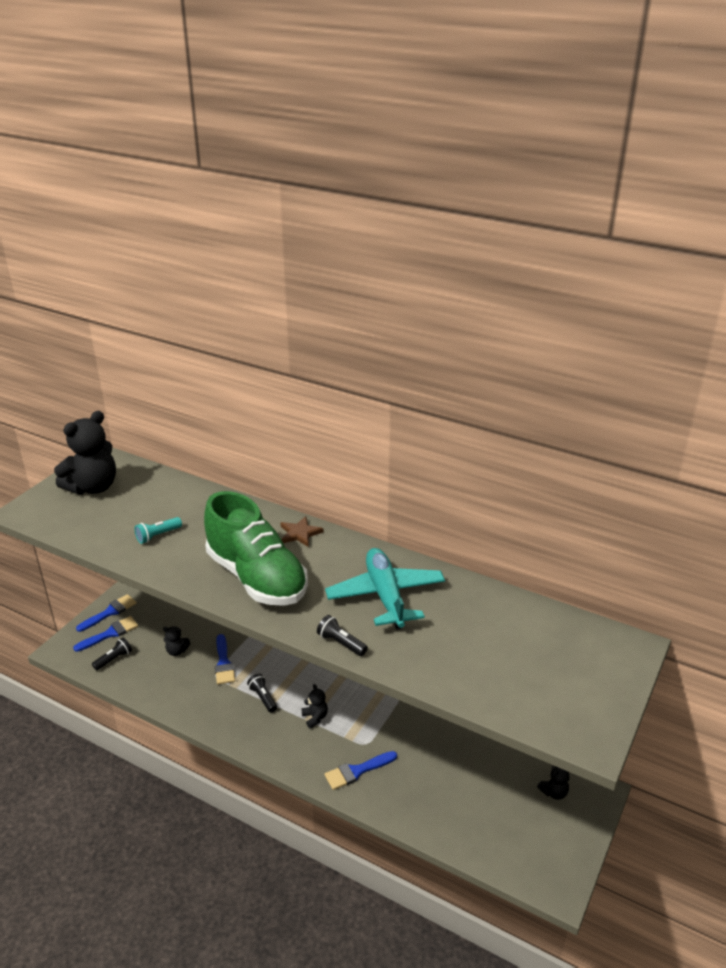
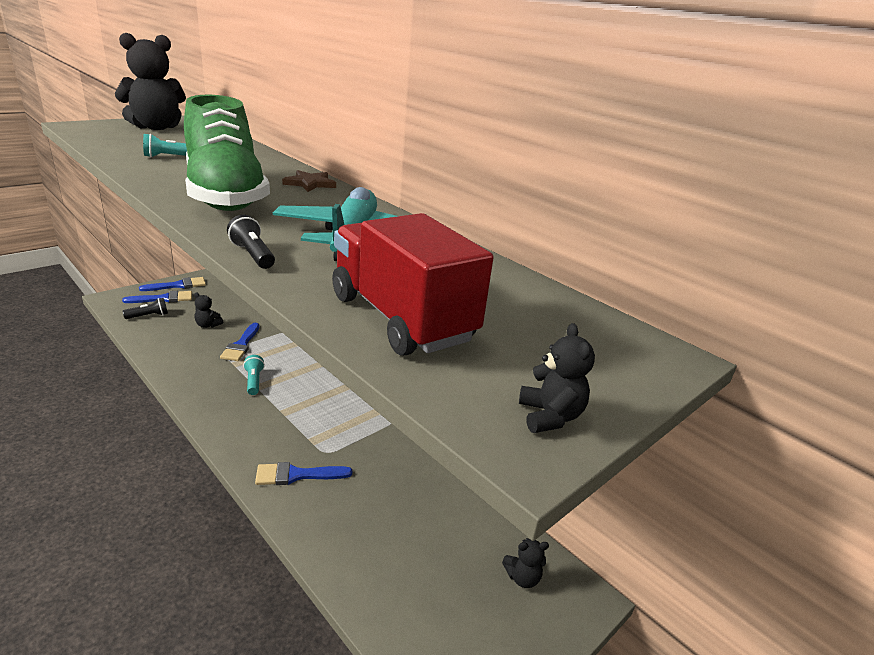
camera: 15 degrees right, 5 degrees down
(263, 698) = (254, 381): black flashlight -> turquoise flashlight
(315, 717) = (291, 412): black teddy bear -> black teddy bear (550, 416)
(474, 670) = (401, 318): none -> red truck

